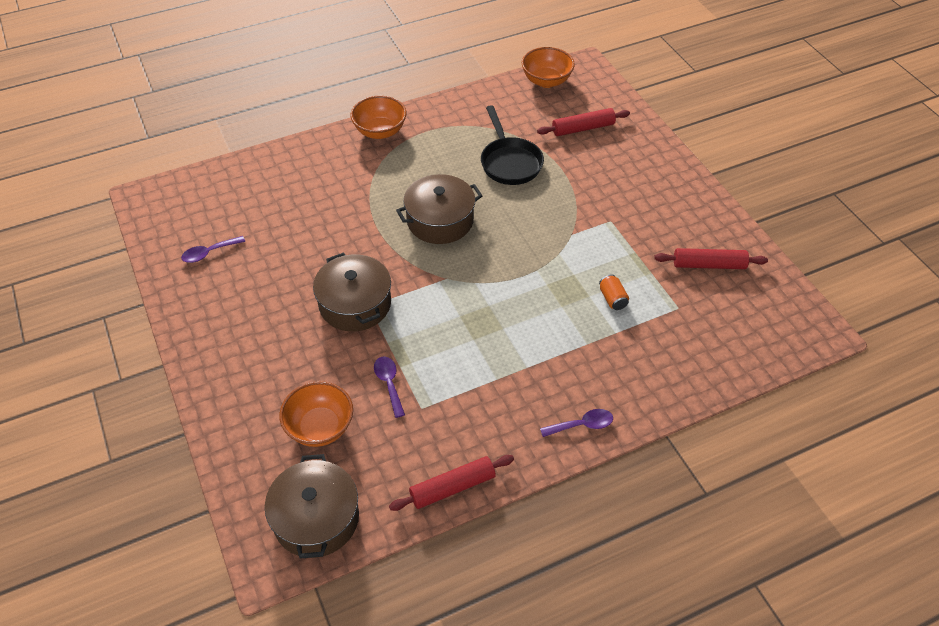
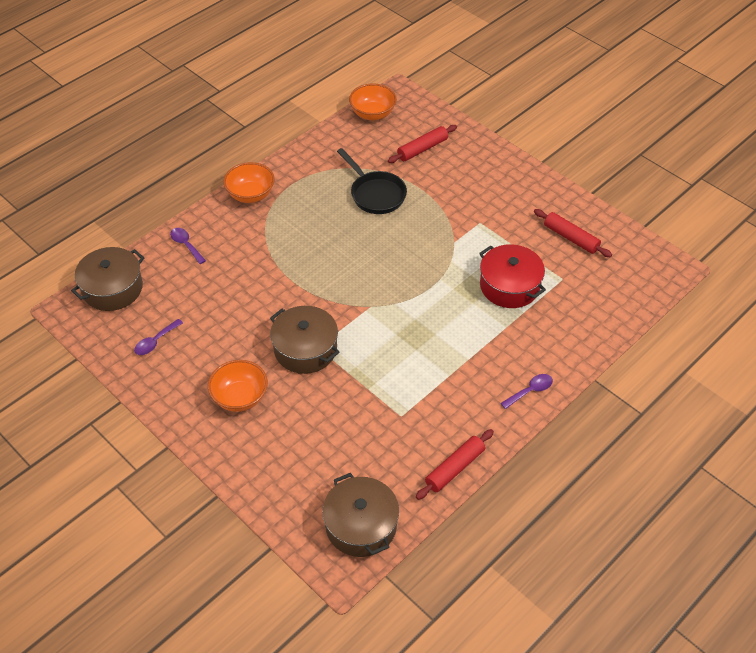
camera: 20 degrees left, 0 degrees up
(320, 427) = (328, 456): orange bowl -> orange bowl (240, 397)
(389, 383) = (366, 404): purple spoon -> purple spoon (186, 245)
(440, 220) = (341, 259): brown pot -> brown pot (112, 288)
(612, 299) = (509, 286): orange can -> red pot
(709, 265) = (571, 238): red rolling pin -> red rolling pin turned 60 degrees clockwise

